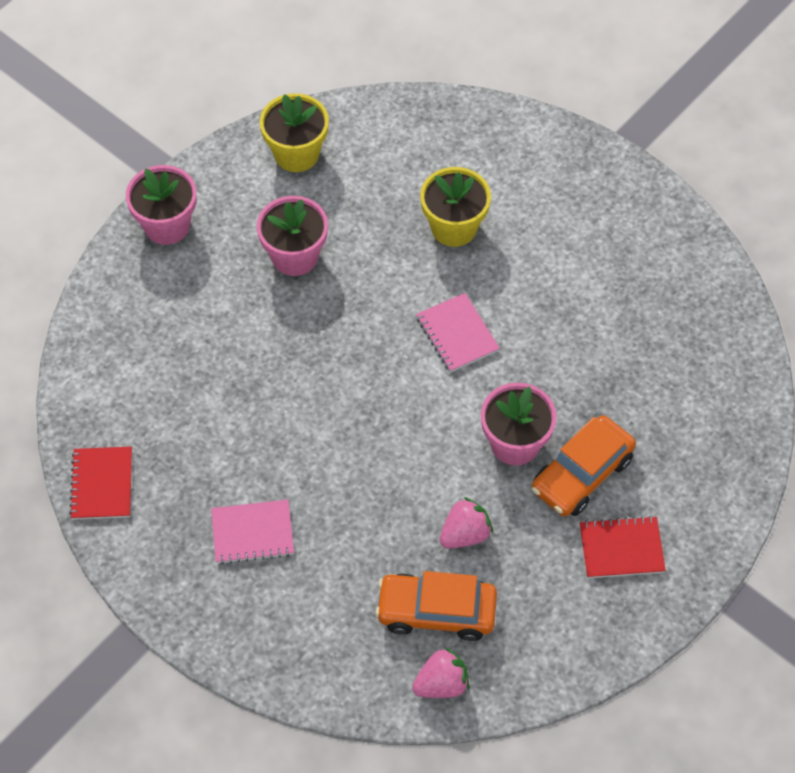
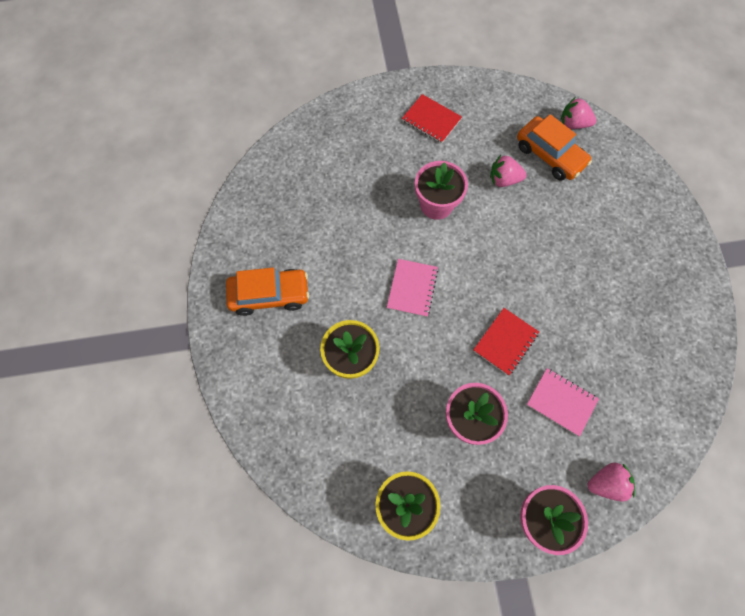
camera: 140 degrees left, 10 degrees up
(102, 484) = (696, 353): red notebook -> red notebook (505, 342)
(123, 294) = (606, 483): none -> pink strawberry
(252, 533) = (621, 260): pink notebook -> pink notebook (561, 402)
(582, 474) = (416, 165): orange car -> orange car (269, 295)

